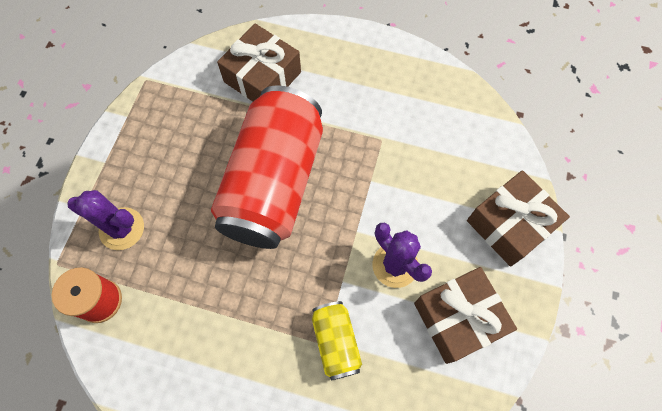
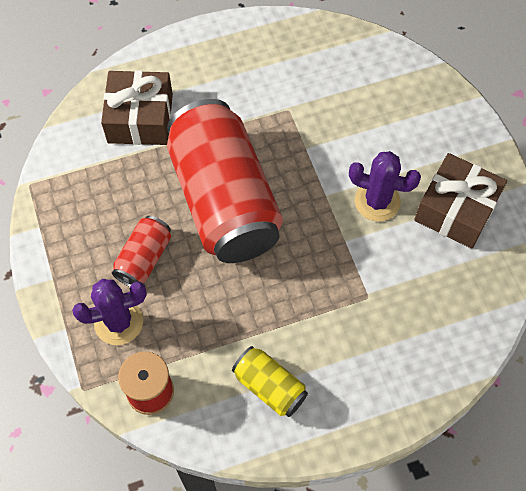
camera: 35 degrees left, 5 degrees down
(178, 190) = (144, 258): none -> red can
(336, 342) = (376, 289): yellow can -> yellow can (270, 386)
(510, 224) = (441, 115): brown gift -> none

